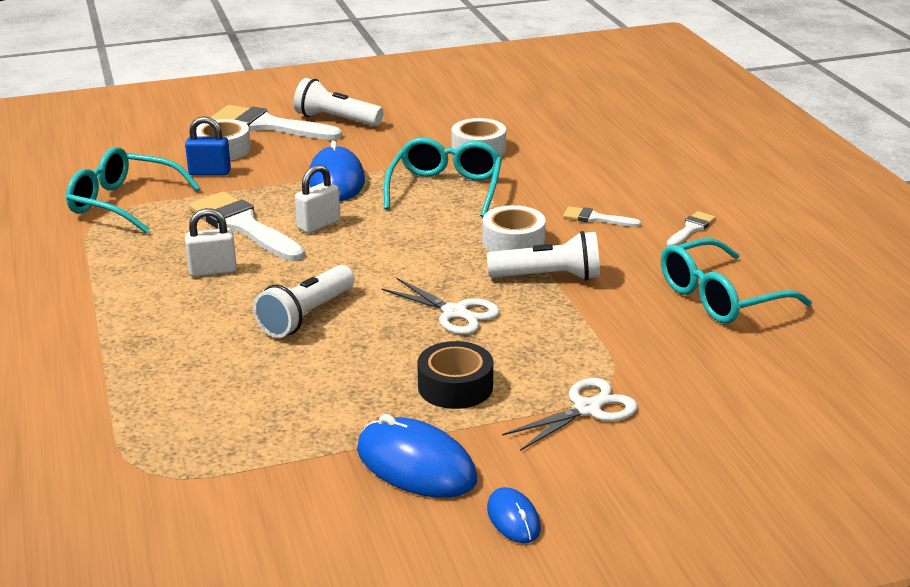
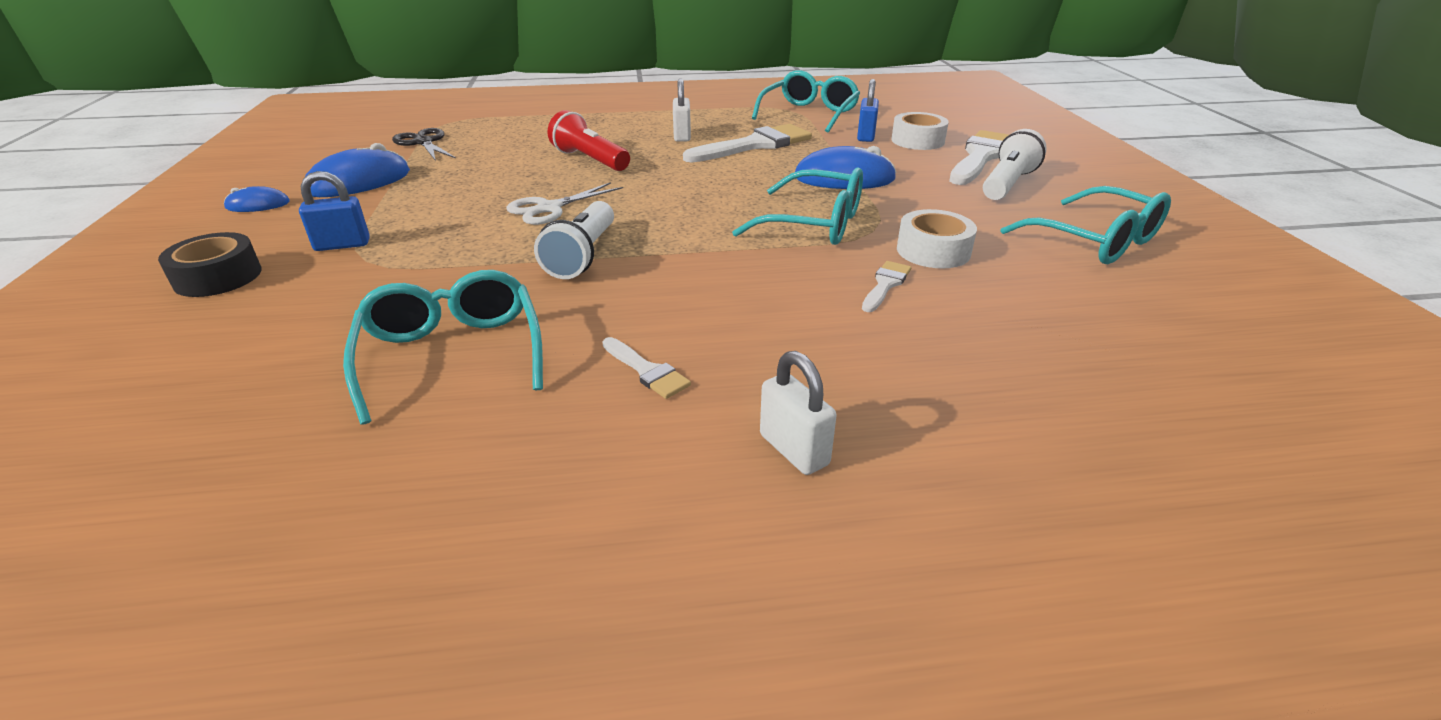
camera: 100 degrees right, 5 degrees up
(251, 463) = (423, 142): none -> black scissors
(306, 316) = (590, 160): white flashlight -> red flashlight
(319, 225) = (748, 168): white padlock -> white padlock (794, 449)
(440, 101) = (1094, 241): none -> turquoise glasses
(455, 386) = (437, 200): black tape -> black tape (218, 277)
(513, 241) = (672, 246): white tape -> none
(587, 409) = (342, 245): white scissors -> blue padlock
(596, 218) = (709, 302): white brush -> white brush (885, 284)

